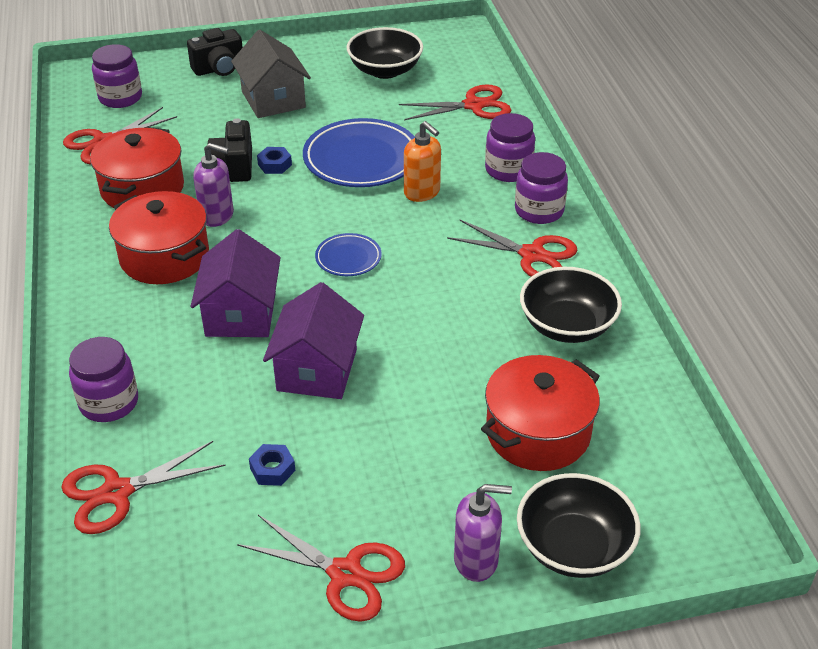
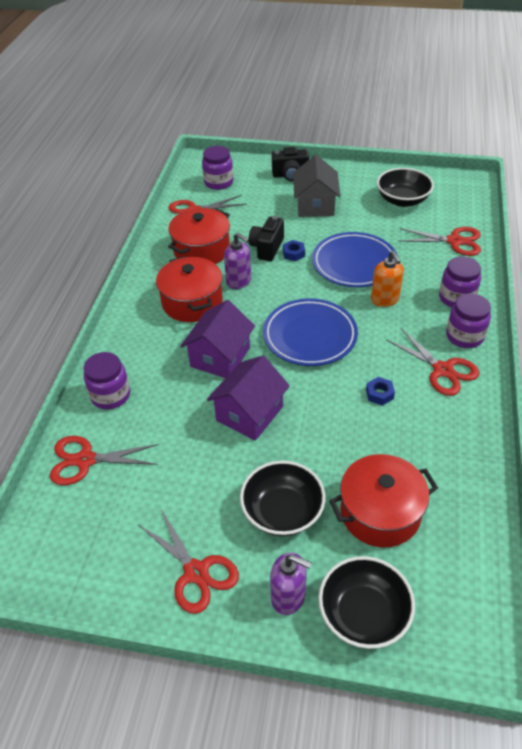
camera: 25 degrees right, 5 degrees up
(272, 469) = (186, 477): blue nut -> blue nut (379, 394)
(348, 258) = (310, 336): blue plate -> blue plate, size x1.96
(567, 326) = (442, 434): black bowl -> black bowl (282, 511)

